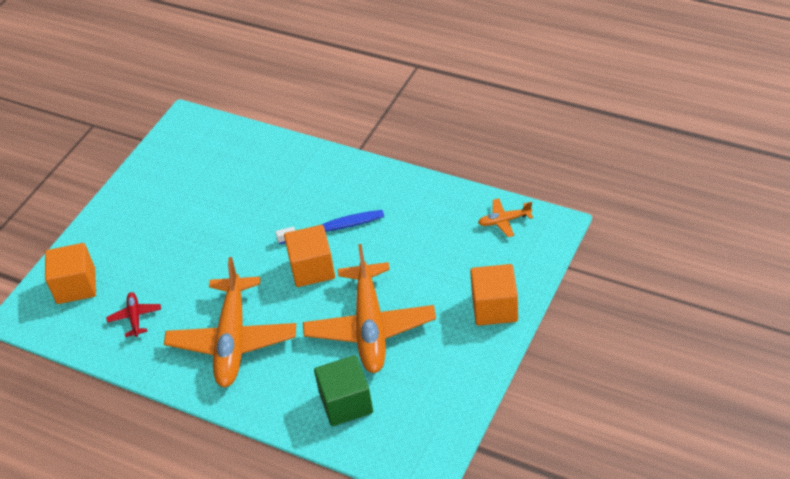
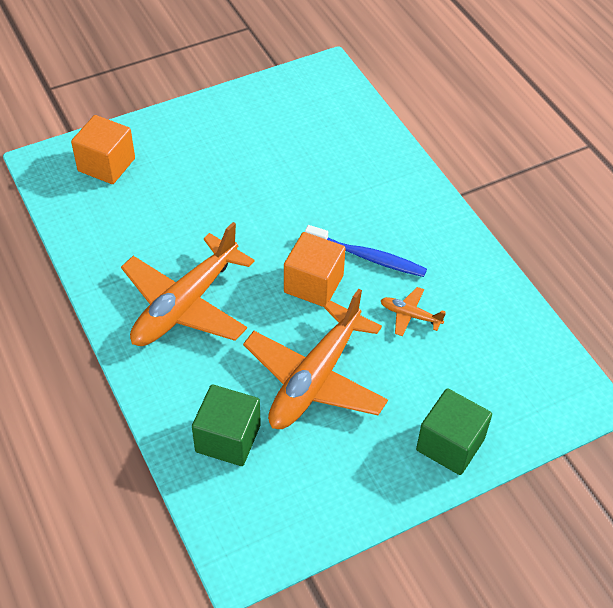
camera: 30 degrees right, 5 degrees up
(135, 317) = (126, 226): red plane -> none
(494, 308) = (450, 444): orange cube -> green cube
(504, 221) = (539, 360): orange plane -> orange plane (410, 315)

